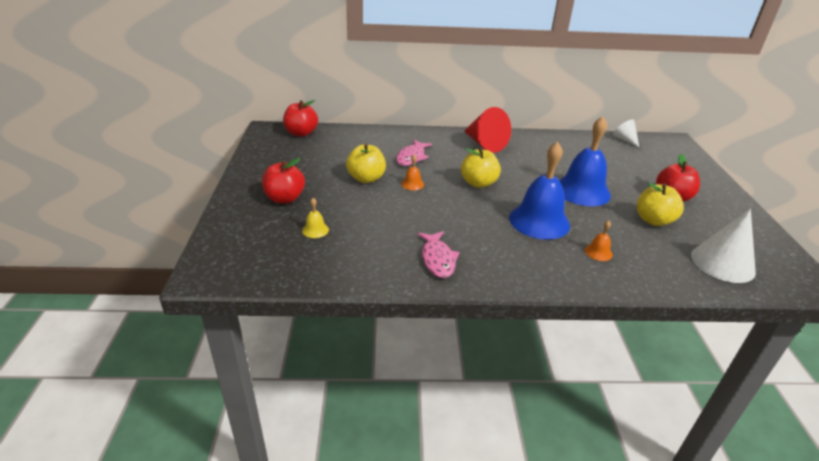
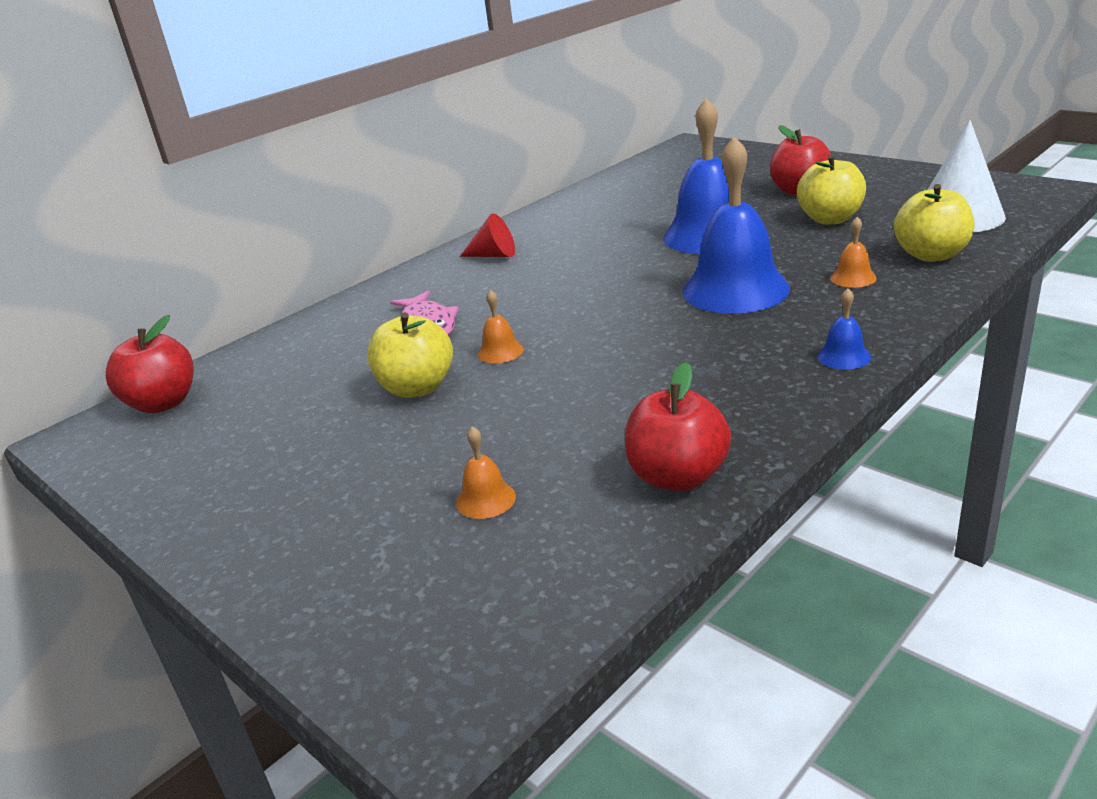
camera: 40 degrees left, 5 degrees down
(285, 198) = (337, 500): red apple -> red apple (677, 477)
(315, 230) = (485, 499): yellow bell -> orange bell
(438, 259) = (724, 405): pink fish -> none
(478, 183) = (582, 298): yellow apple -> yellow apple (931, 255)
(484, 144) = (494, 255): red cone -> red cone, size x0.57
(517, 278) = (843, 356): none -> blue bell
(624, 140) = (641, 168): white cone -> none

